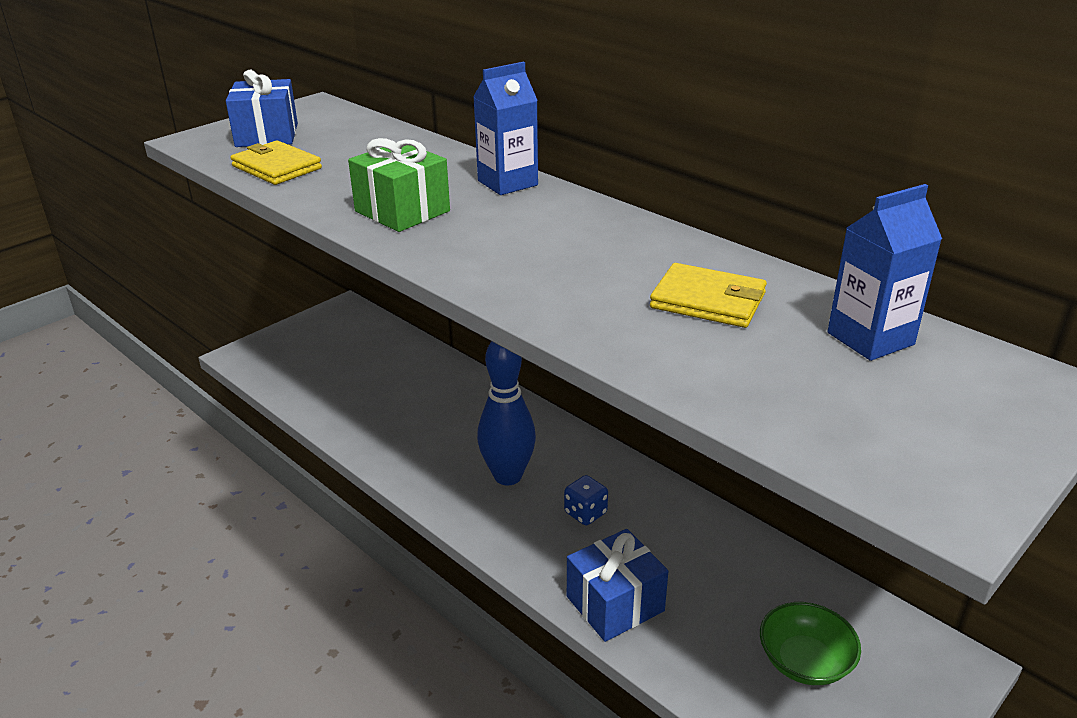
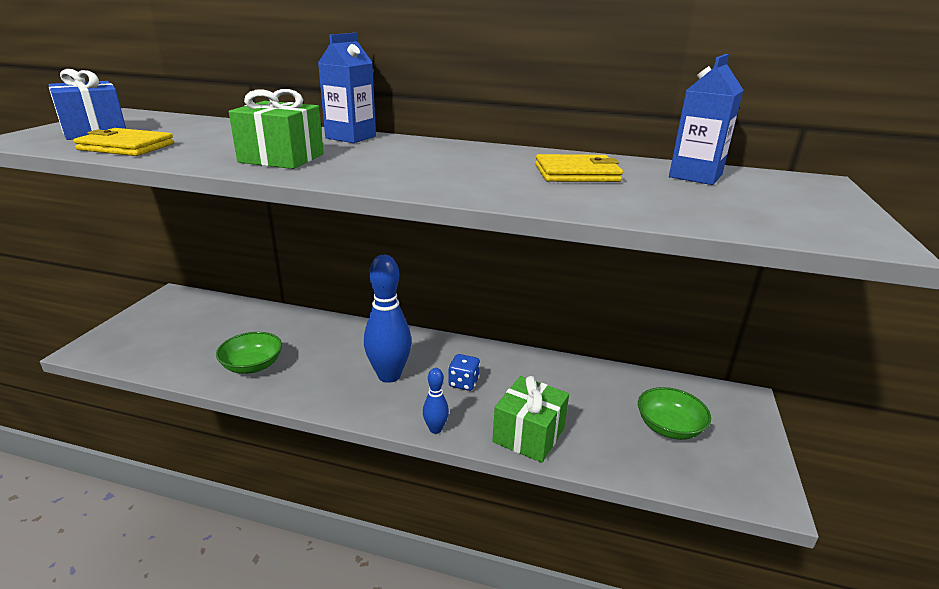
camera: 30 degrees left, 5 degrees down
(376, 420) = (252, 366): none -> green bowl
(515, 558) = (435, 429): none -> blue bowling pin
(615, 603) = (529, 435): blue gift -> green gift

